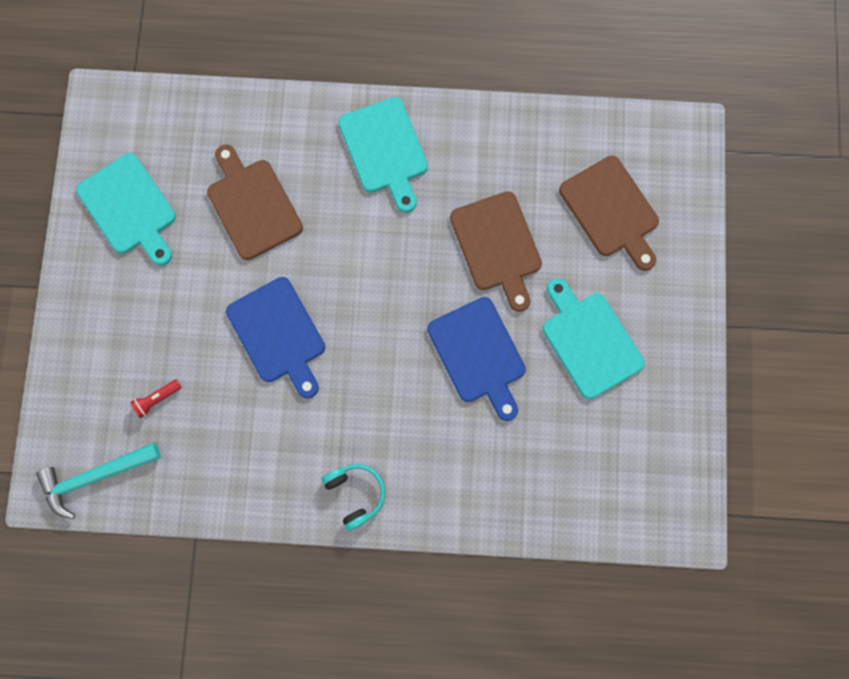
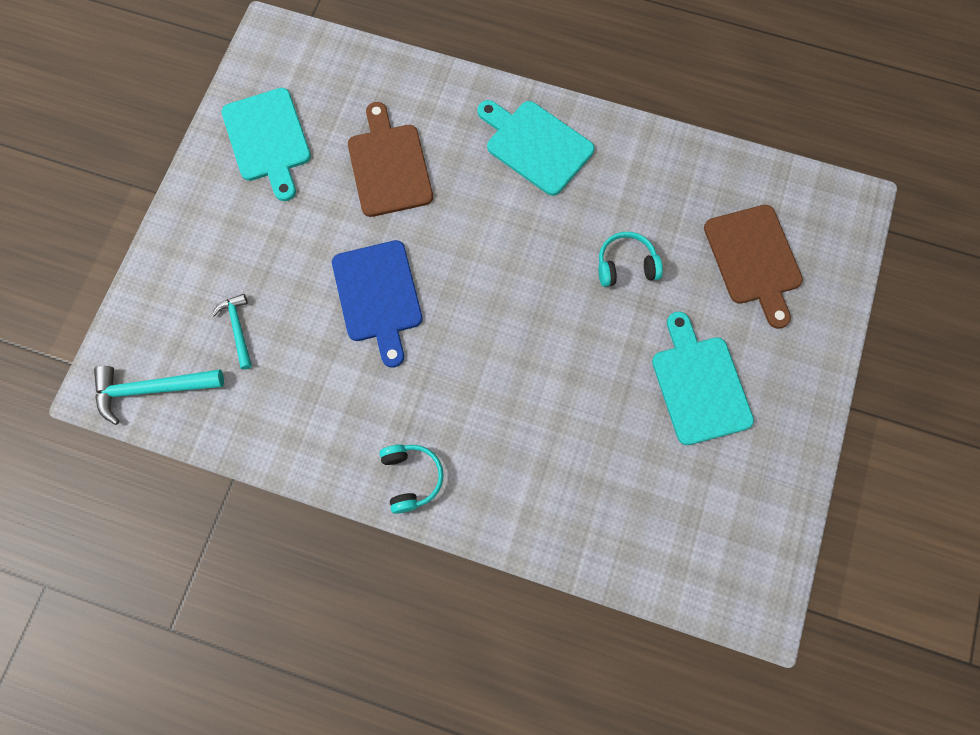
camera: 15 degrees right, 5 degrees down
(157, 399) = (238, 329): red flashlight -> turquoise hammer
(385, 150) = (535, 145): turquoise cutting board -> turquoise cutting board turned 135 degrees clockwise
(478, 354) = (578, 369): blue cutting board -> none
(497, 246) = (626, 265): brown cutting board -> turquoise headphones

